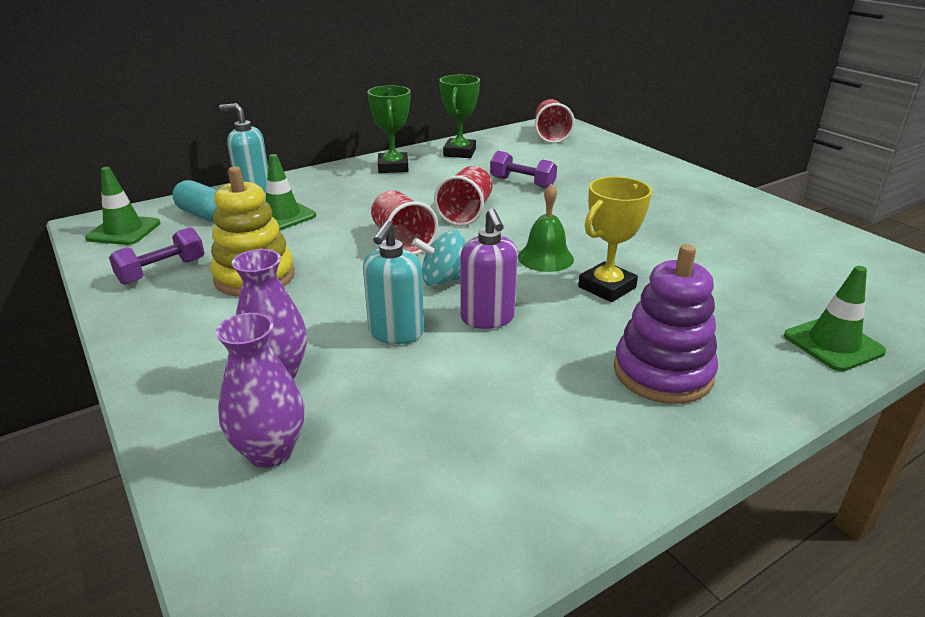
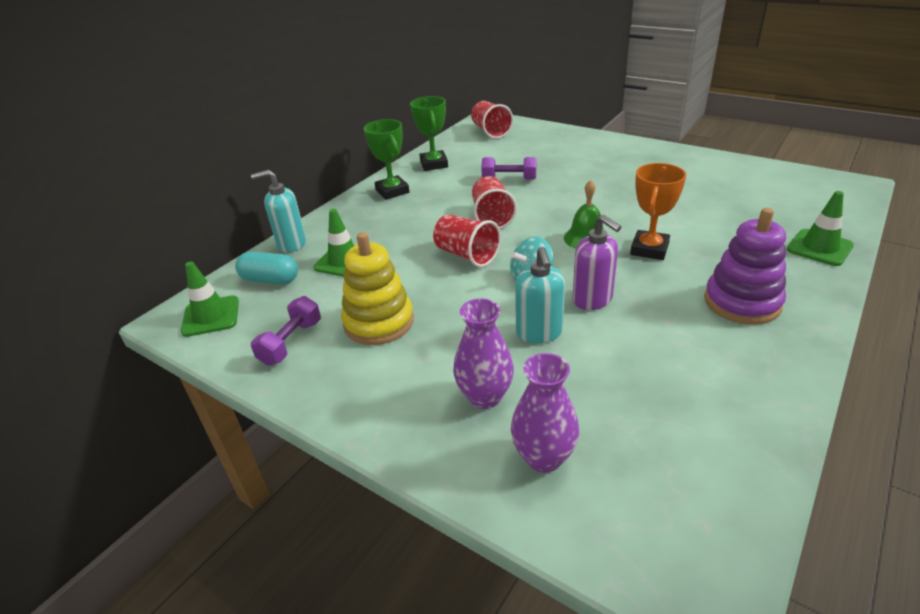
camera: 20 degrees left, 5 degrees up
(606, 287) = (649, 249): yellow trophy -> orange trophy

